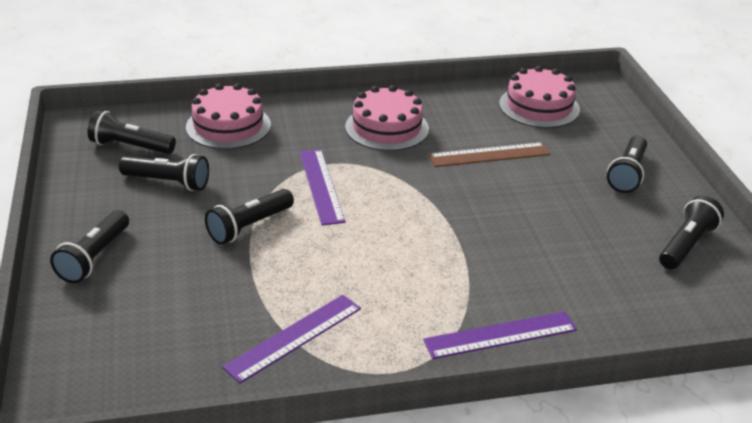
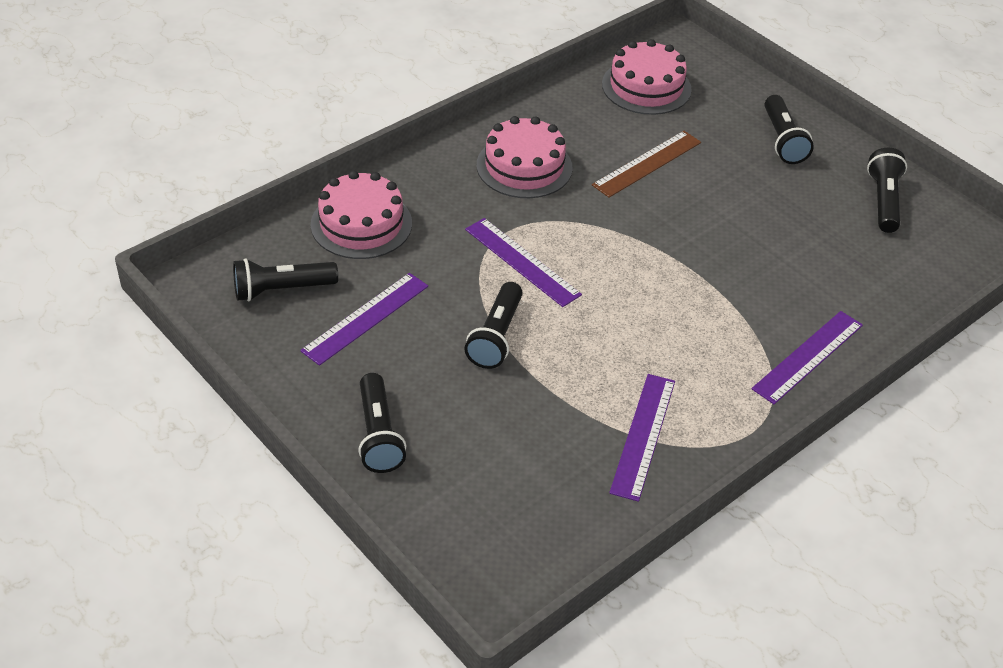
camera: 30 degrees left, 10 degrees up
(168, 182) = (366, 318): black flashlight -> purple ruler

